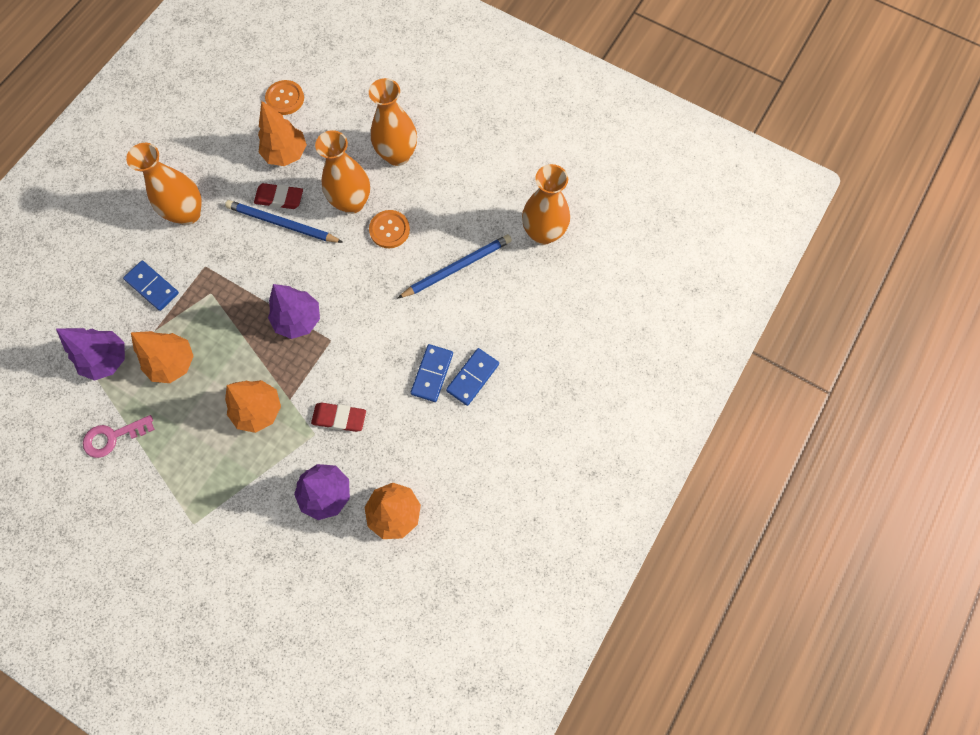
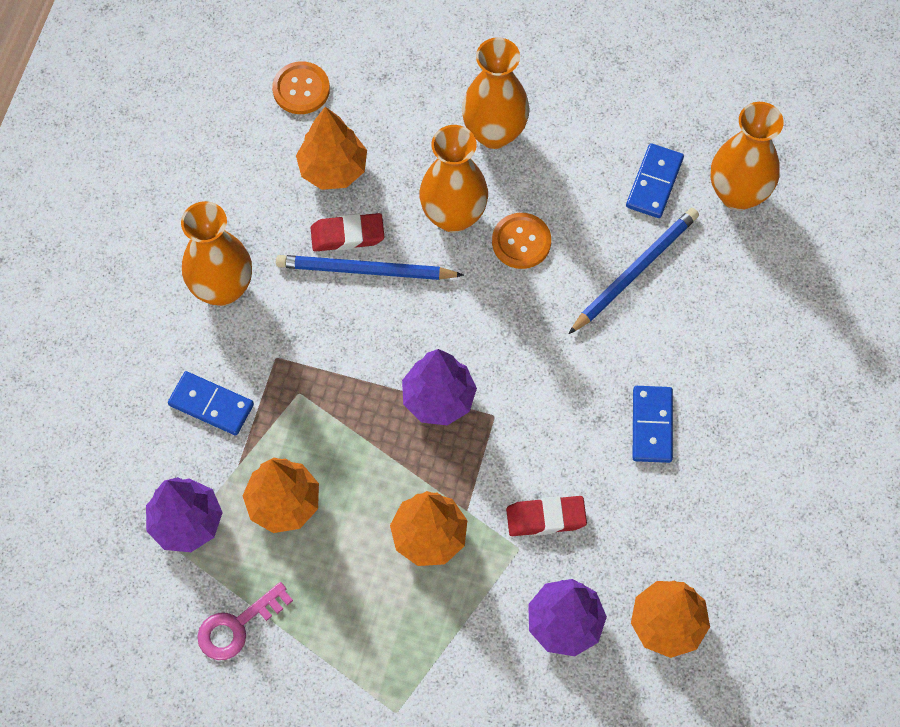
camera: 15 degrees left, 5 degrees down
(473, 377) = (709, 416): blue domino -> blue domino (654, 183)

